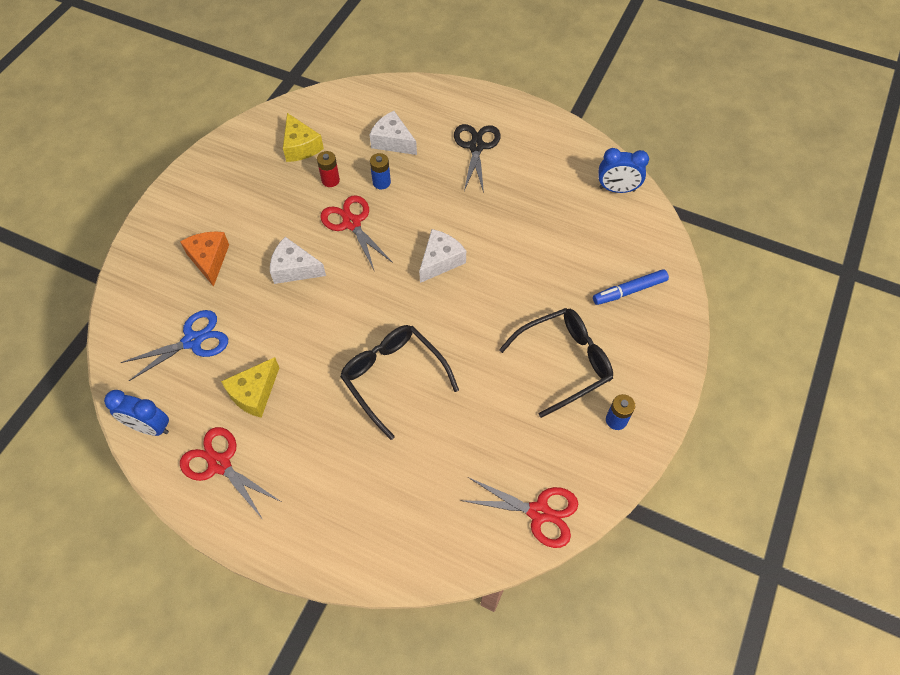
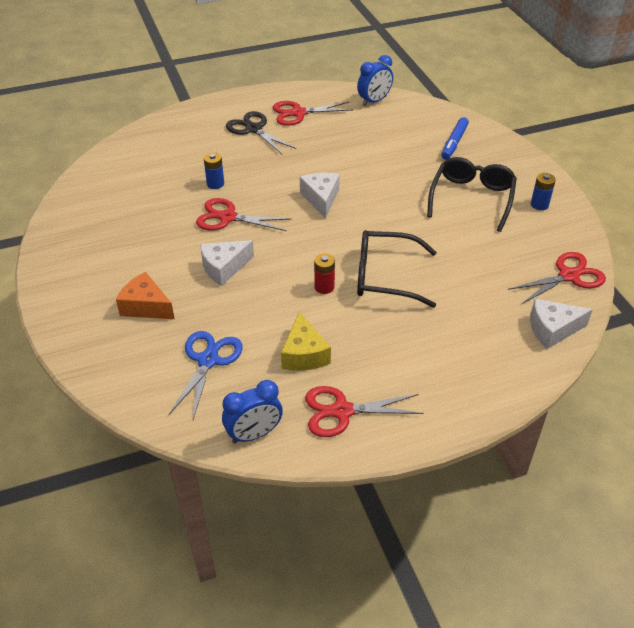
camera: 45 degrees left, 15 degrees down
(300, 146) = (120, 200): yellow cheese -> none
(330, 180) = (174, 204): red battery -> red battery (324, 287)
(393, 141) = (189, 158): white cheese -> white cheese (552, 329)
(533, 155) = (298, 113): none -> red scissors

